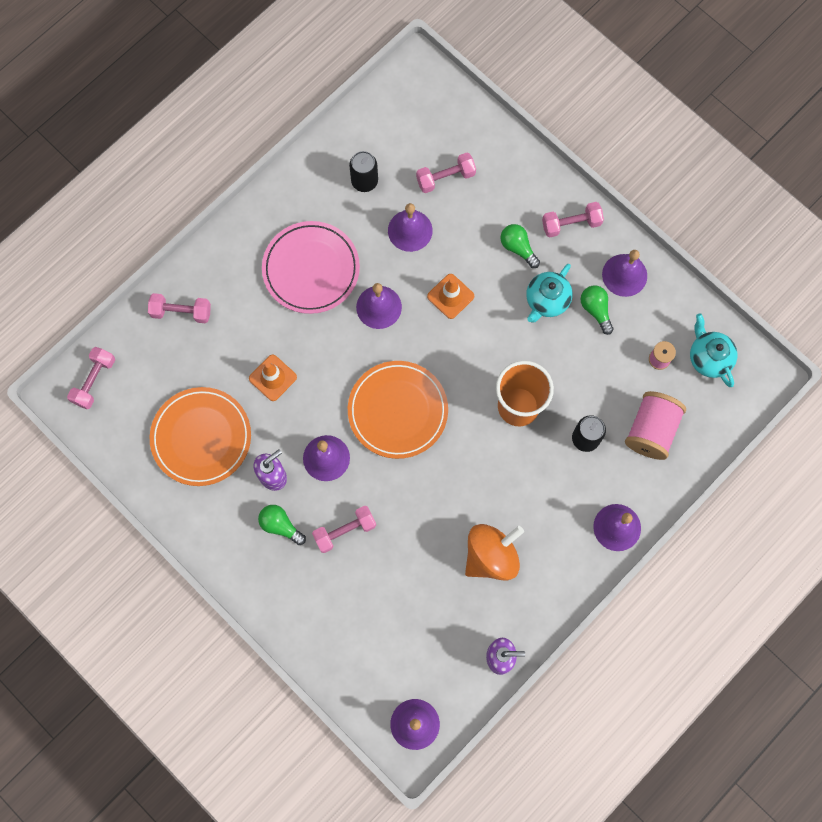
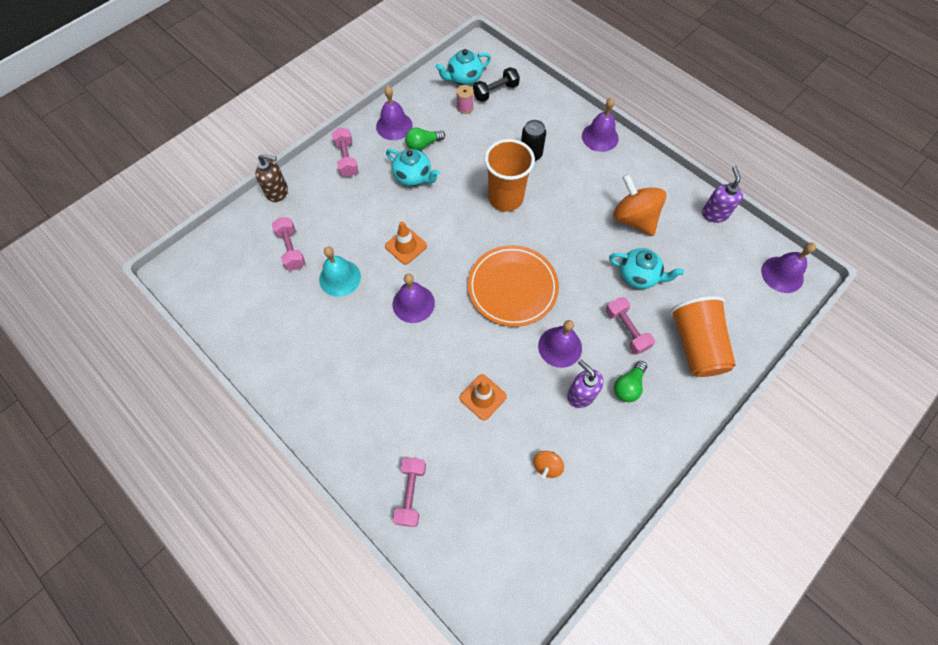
camera: 90 degrees left, 10 degrees down
(94, 381) = (489, 591): pink dumbbell -> none
(201, 437) = (547, 466): orange plate -> orange spinning top
(311, 269) = (372, 363): pink plate -> none
(326, 605) = (696, 345): none -> orange cup
(364, 181) = (285, 316): black can -> none
(410, 230) = (340, 278): purple bell -> turquoise bell
(412, 553) = (639, 276): none -> turquoise teapot
(518, 248) = (364, 196): green light bulb -> none
(521, 154) = (277, 192): none -> brown soap dispenser
(651, 430) = (522, 114): pink spool -> none
(688, 398) = (495, 92): none -> black dumbbell

